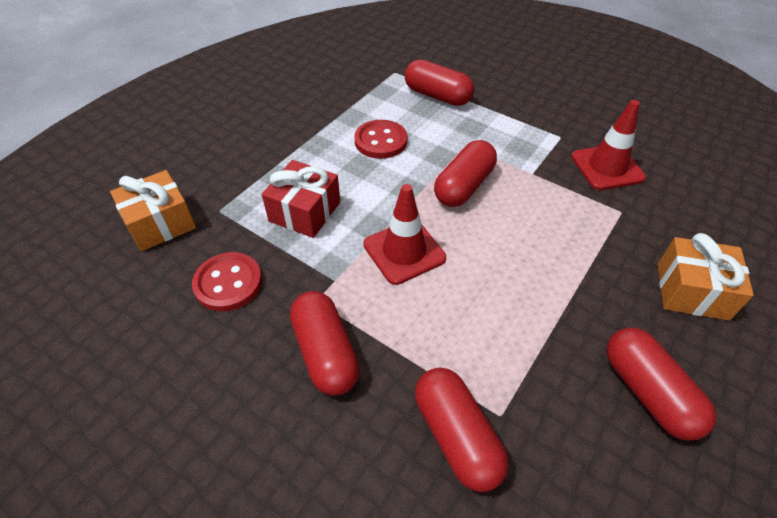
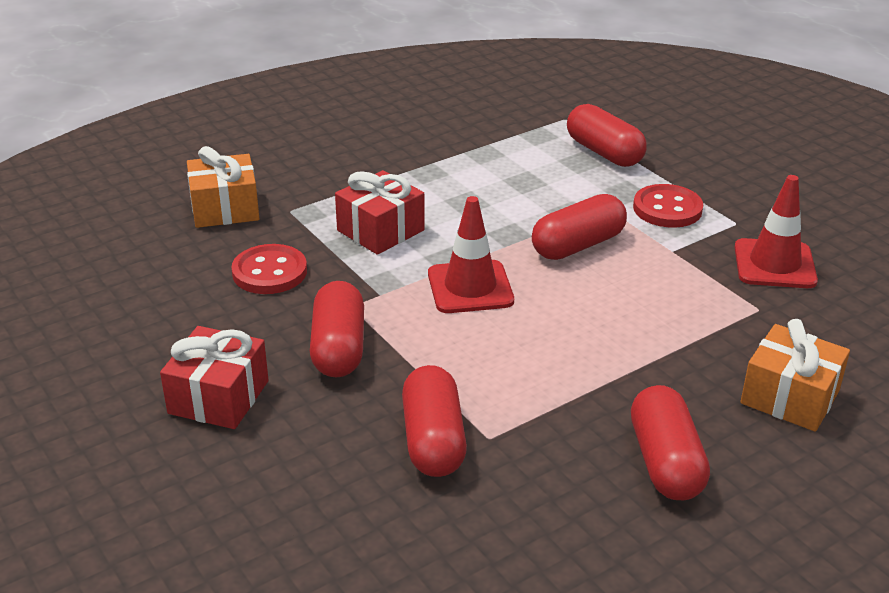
camera: 20 degrees right, 15 degrees down
(239, 452) = (218, 397): none -> red gift
(381, 141) = (505, 184): red button -> red button (667, 209)

